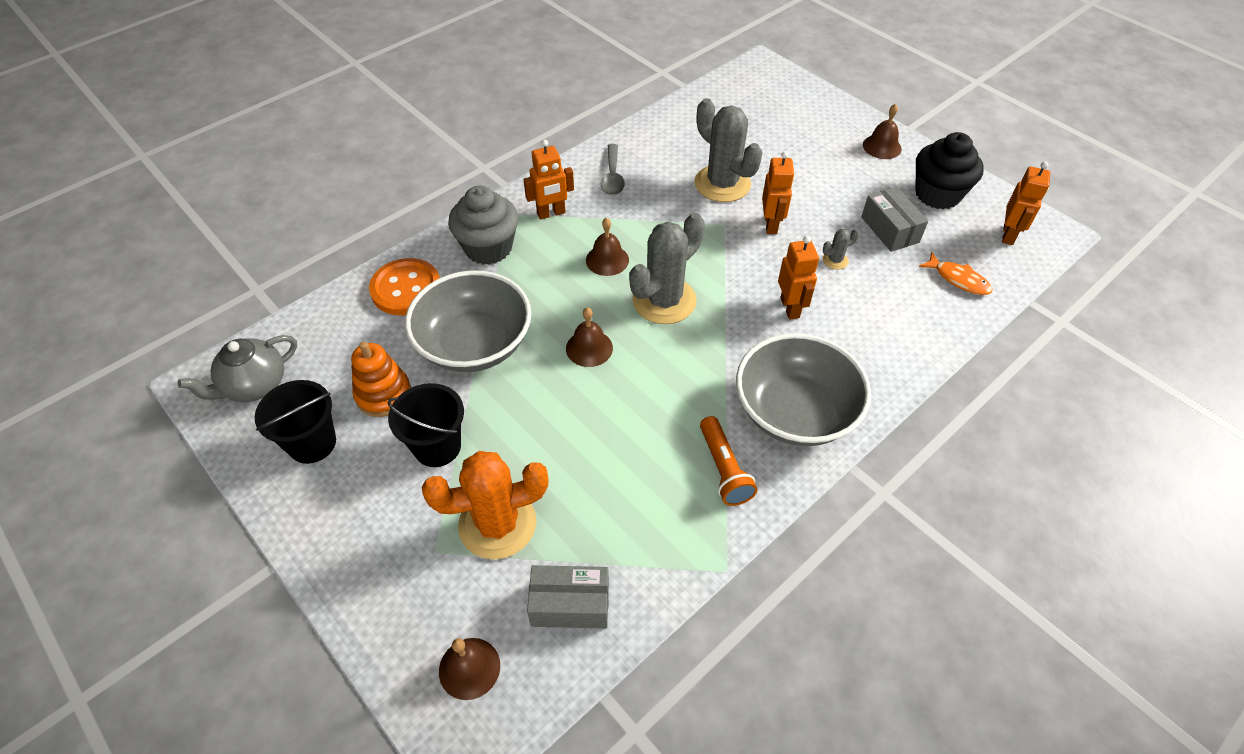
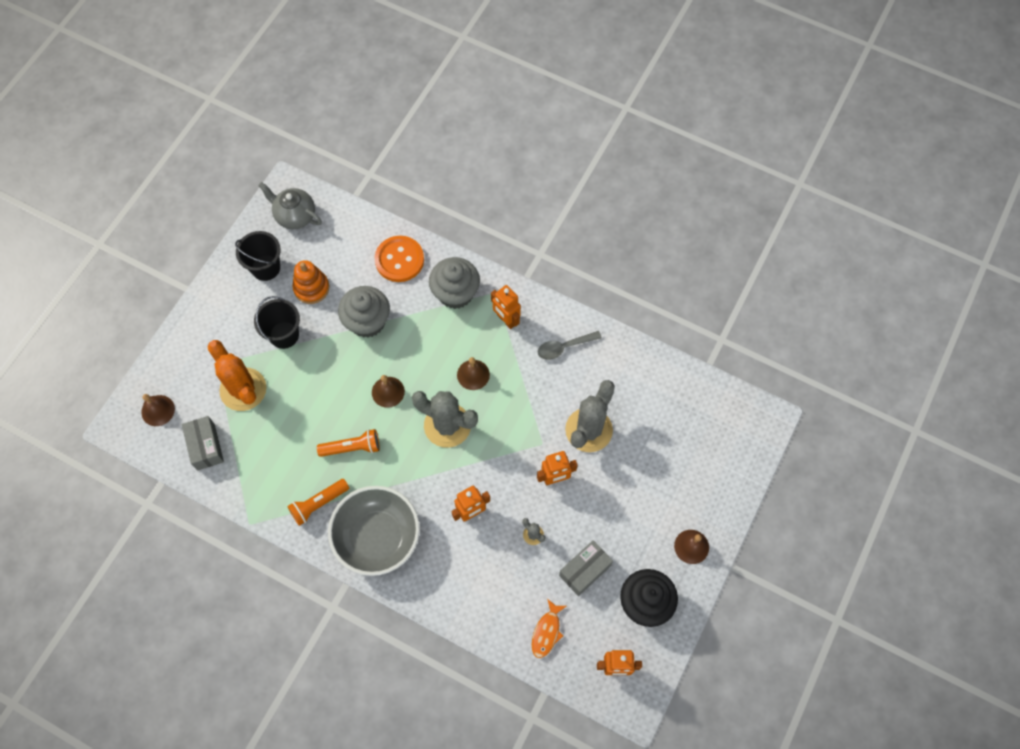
camera: 70 degrees right, 15 degrees up
(474, 344) = (367, 321): grey bowl -> grey cupcake
(653, 408) = (352, 448): none -> orange flashlight

